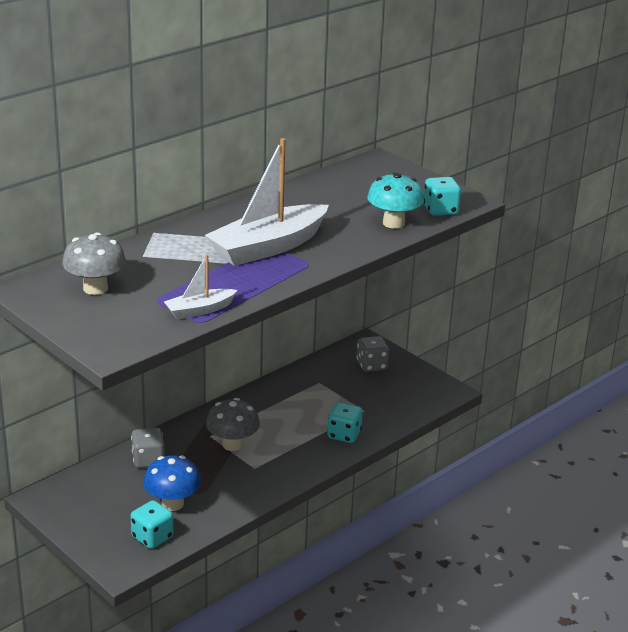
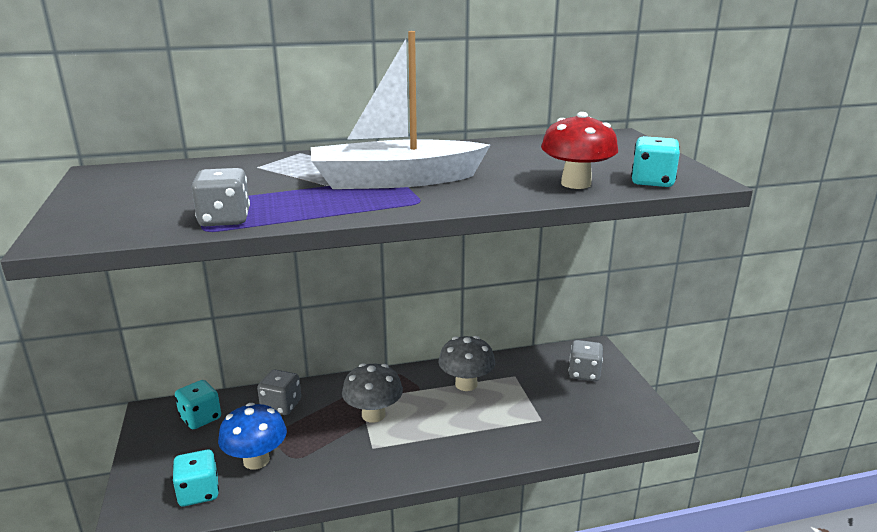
camera: 30 degrees right, 5 degrees down
(95, 288) = (162, 182): grey mushroom -> grey mushroom (466, 384)
(199, 310) = (225, 219): white boat -> grey dice
(344, 434) = (498, 440): turquoise dice -> turquoise dice (200, 418)
(393, 223) = (576, 184): turquoise mushroom -> red mushroom

